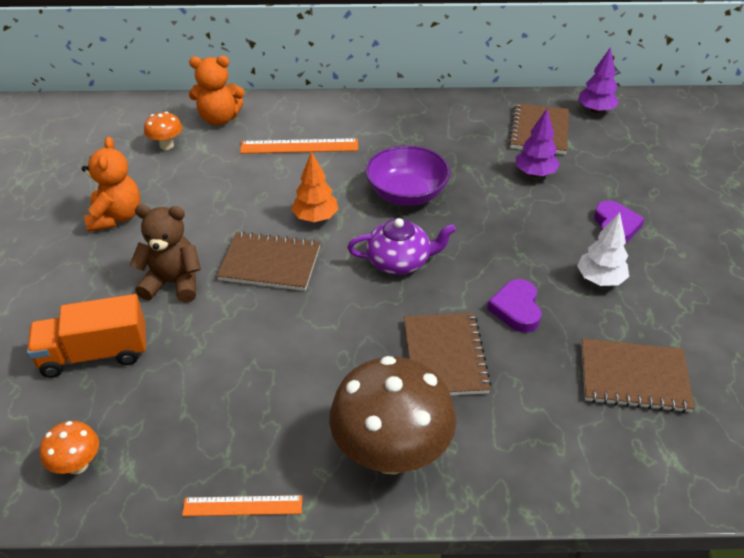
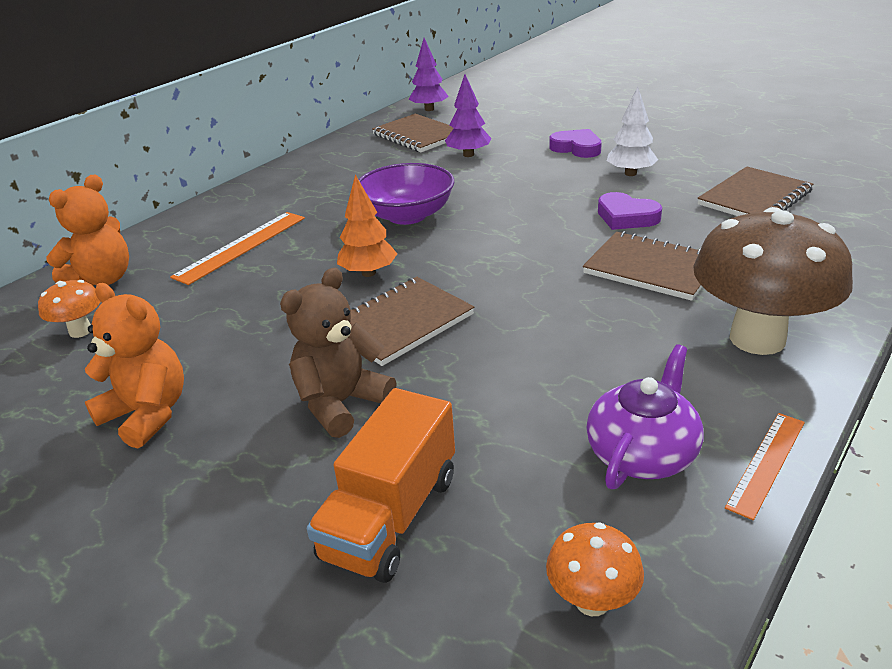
camera: 50 degrees left, 10 degrees down
(399, 261) = (497, 249): purple teapot -> purple teapot (642, 453)

